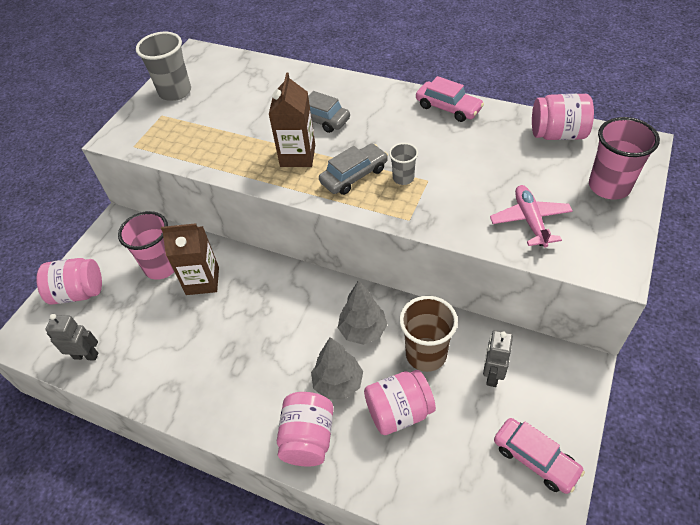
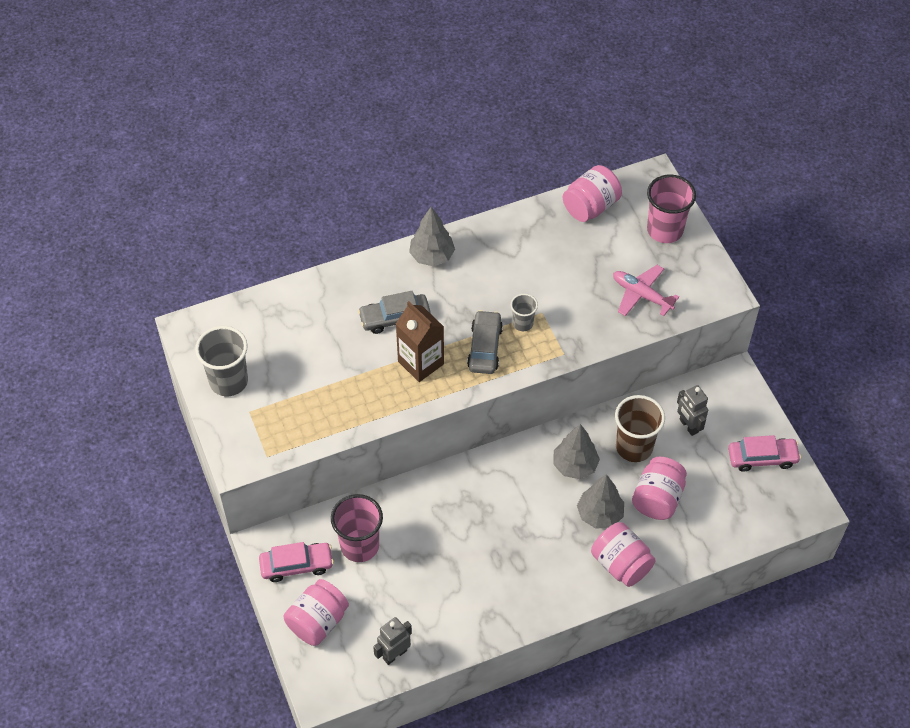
camera: 50 degrees left, 5 degrees up
(202, 281) = (409, 528): brown carton -> none
(392, 98) = (432, 256): none -> grey tree
(448, 108) = (487, 236): pink car -> pink car (296, 565)

